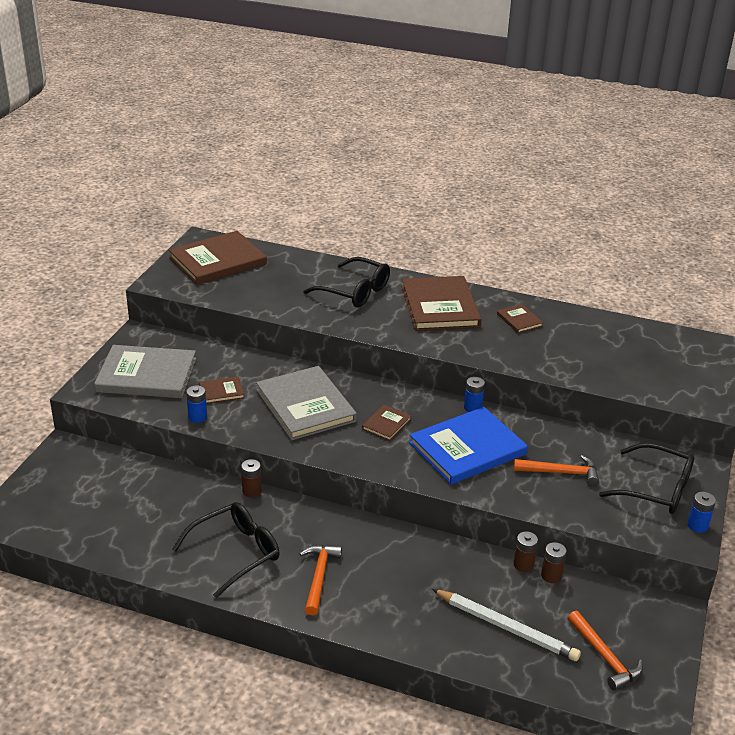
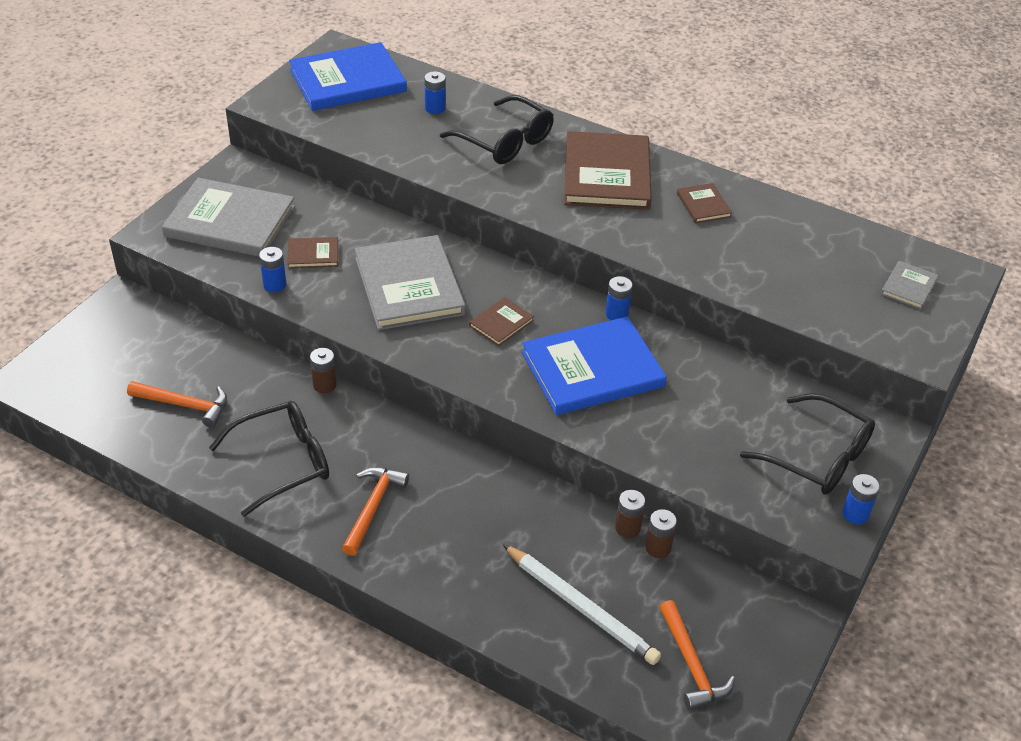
camera: 10 degrees right, 10 degrees up
(217, 261) = (348, 81): brown book -> blue book
(293, 274) = (435, 108): none -> blue battery
(561, 473) = (701, 418): orange hammer -> orange hammer (185, 405)
(688, 359) = (909, 287): none -> grey book

